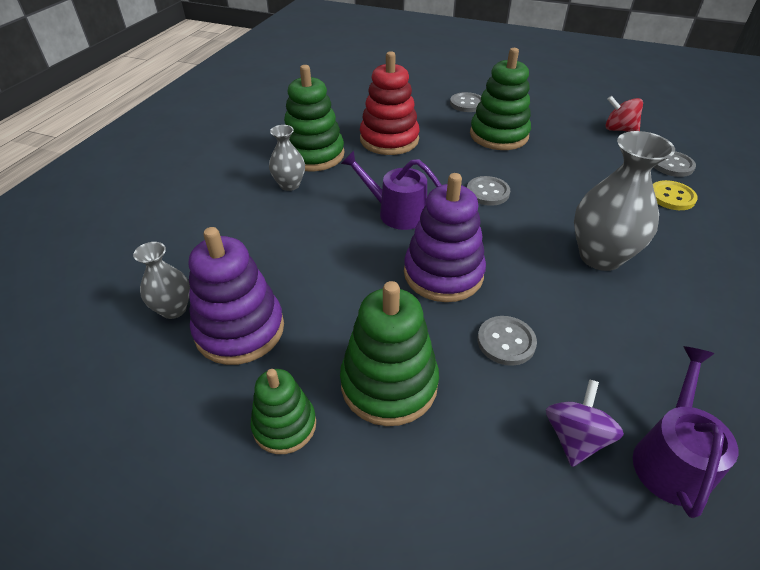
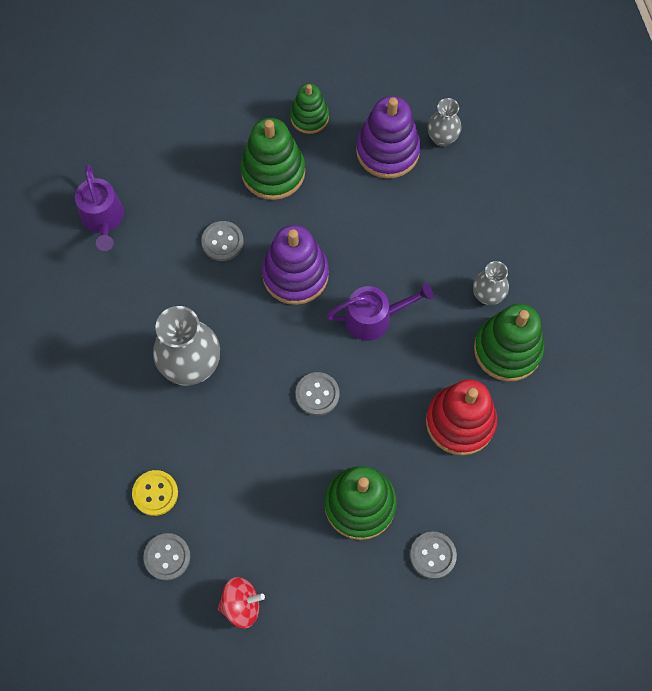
camera: 145 degrees right, 25 degrees up
(575, 437) = (156, 201): purple spinning top -> none

